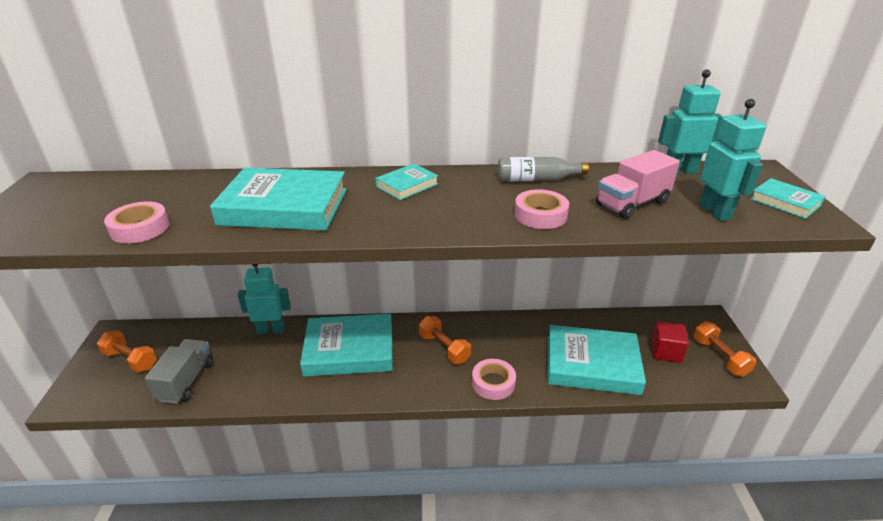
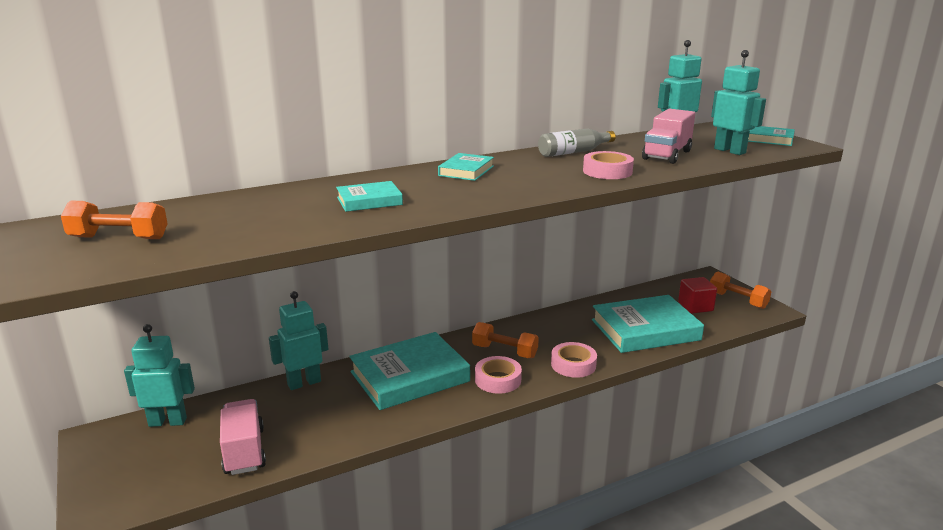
camera: 25 degrees left, 10 degrees down
(131, 360) = (149, 453): orange dumbbell -> orange dumbbell (119, 238)
(140, 228) = (236, 238): pink tape -> pink tape (498, 380)
(161, 335) = (168, 422): none -> turquoise robot
(186, 381) = (244, 451): grey truck -> pink truck
(284, 207) = (369, 201): turquoise book -> turquoise book, size x0.50

